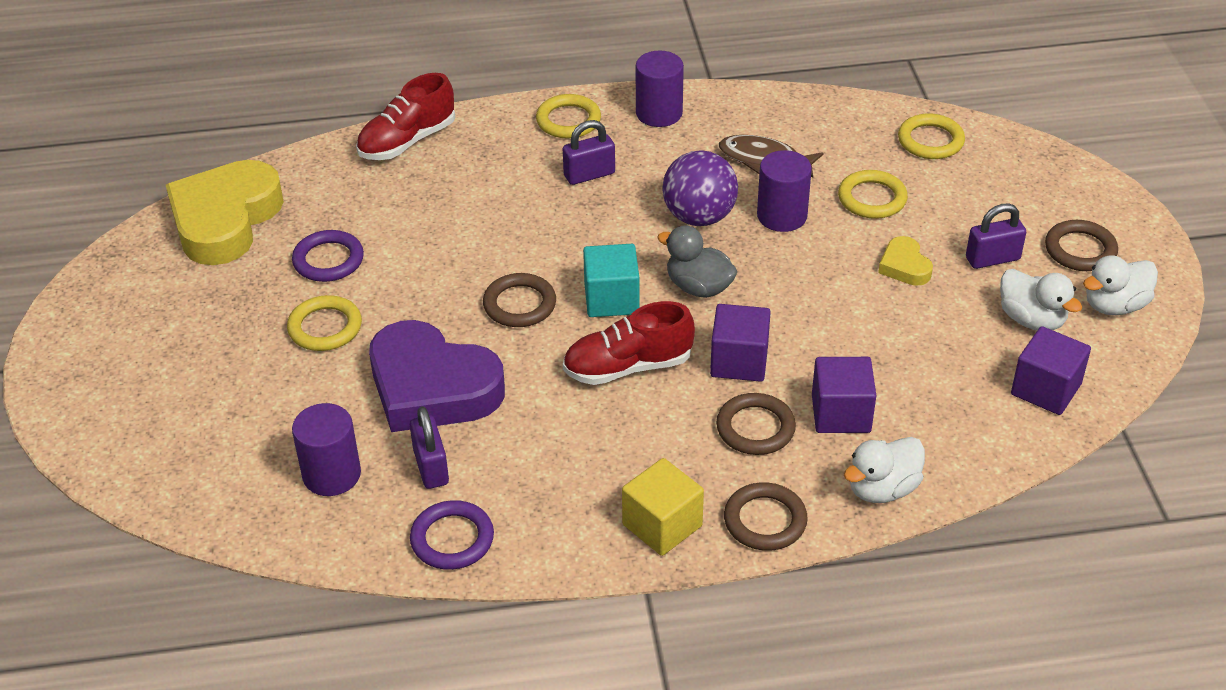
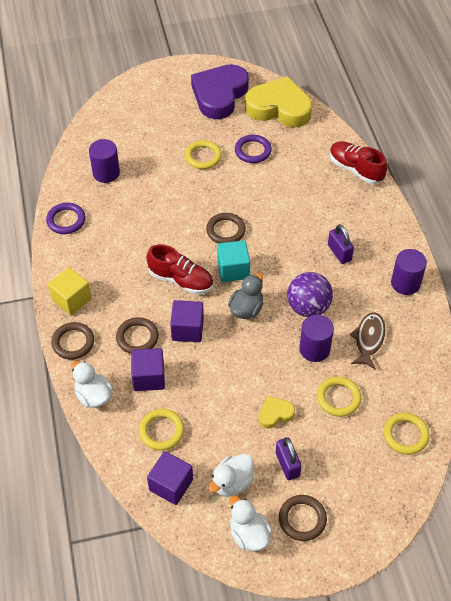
camera: 85 degrees right, 10 degrees up
(431, 467) = (110, 208): purple padlock -> none
(432, 387) = (163, 202): purple heart -> purple heart (219, 95)
(568, 120) = (389, 239): yellow ring -> yellow ring (161, 431)
(628, 367) = (181, 280): red shoe -> red shoe turned 135 degrees clockwise

